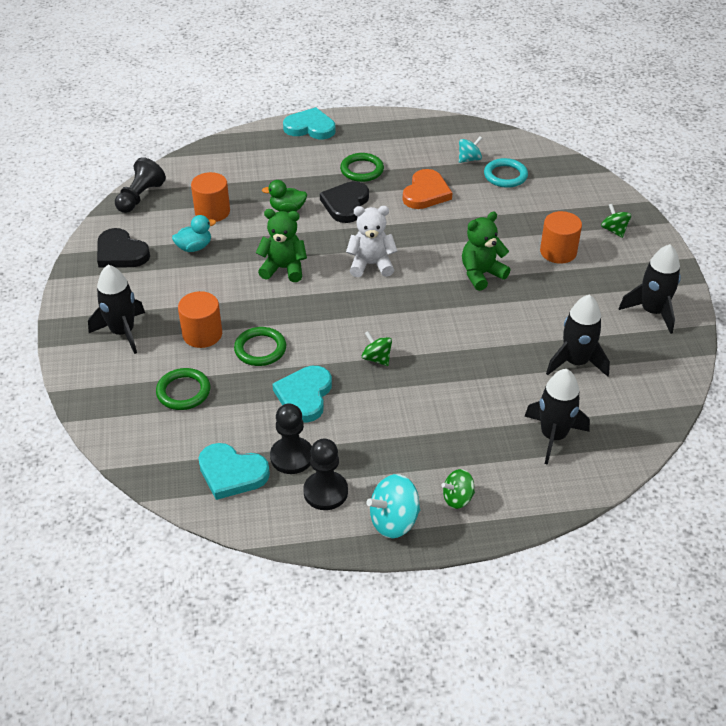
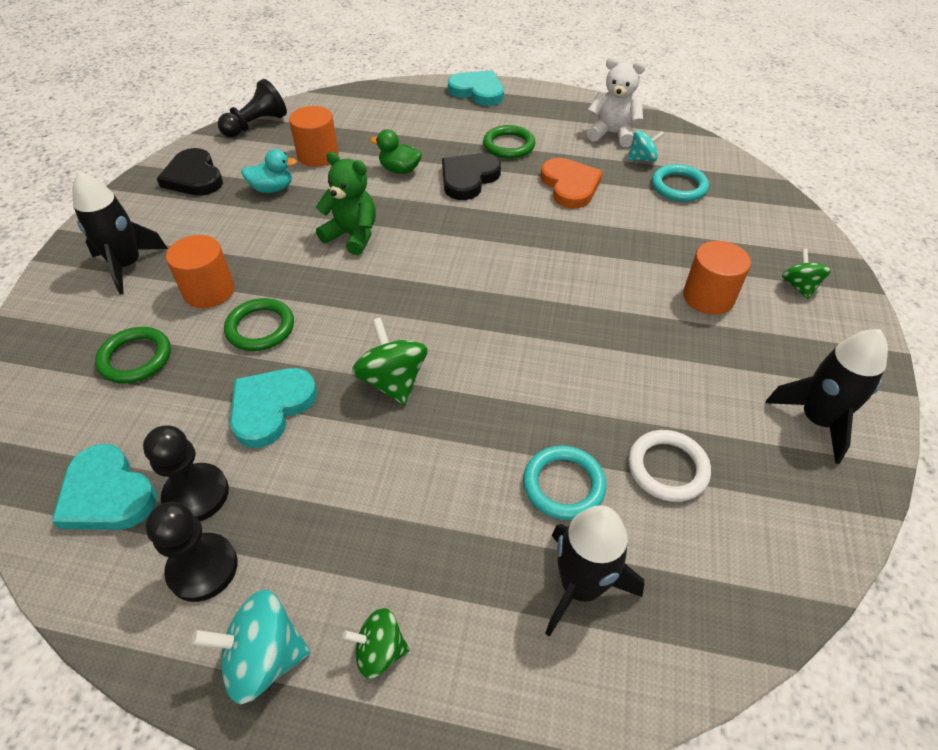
camera: 20 degrees right, 5 degrees up
(371, 264) = (457, 255): white teddy bear -> white teddy bear (612, 134)
(377, 358) = (393, 381): green spinning top -> green spinning top, size x1.56
(426, 193) = (570, 186): orange heart -> orange heart turned 60 degrees counterclockwise
(481, 274) = (590, 302): green teddy bear -> none
(518, 388) = (563, 485): none -> turquoise ring
(575, 362) = (667, 468): black rocket -> white ring

